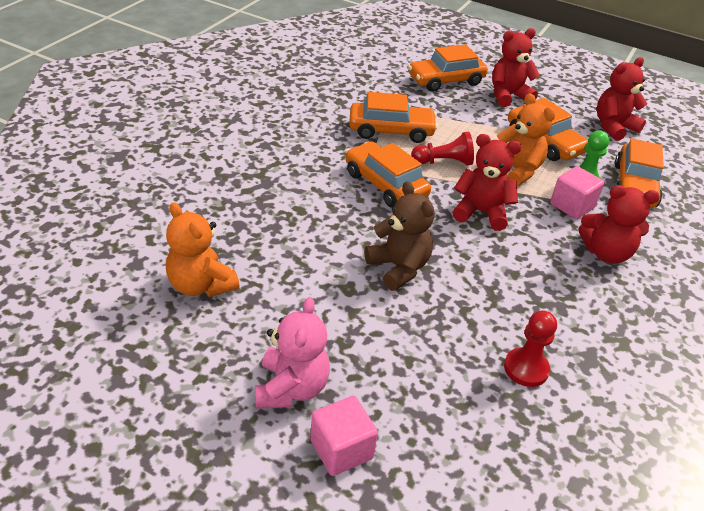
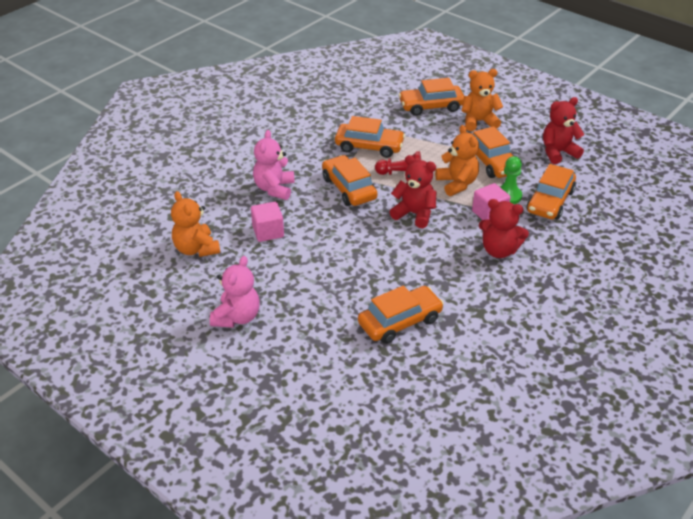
camera: 15 degrees right, 0 degrees up
(287, 191) = (274, 189): none -> pink teddy bear
(341, 449) = (257, 355): pink cube -> pink cube (268, 232)
(398, 268) = (336, 248): brown teddy bear -> none
(508, 96) = (479, 122): red teddy bear -> orange teddy bear
(526, 368) = (400, 321): red pawn -> orange car

